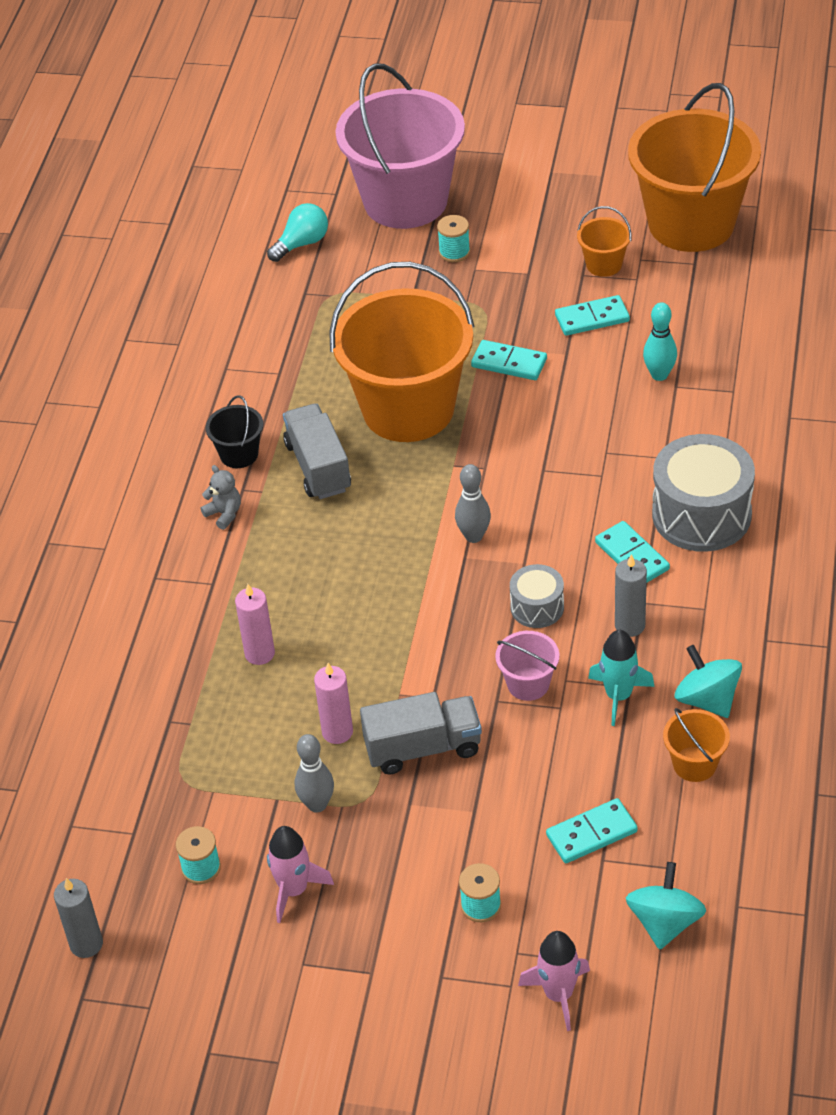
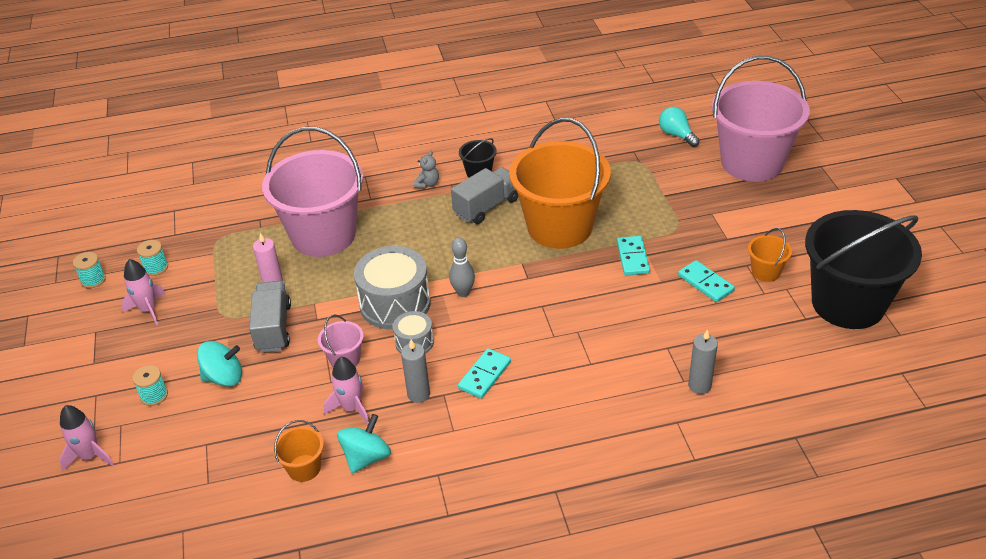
camera: 65 degrees right, 5 degrees down
(86, 944) = (94, 244): grey candle -> grey candle (699, 385)
(259, 653) = (323, 235): pink candle -> pink bucket
(302, 244) = (676, 135): turquoise light bulb -> turquoise light bulb turned 150 degrees counterclockwise
(317, 804) = (215, 297): grey bowling pin -> none
(423, 748) = (273, 328): grey truck -> grey truck turned 150 degrees counterclockwise
(454, 252) = (720, 199): turquoise spool -> turquoise spool (93, 280)
(591, 833) = (226, 431): turquoise domino -> none
(618, 696) = (351, 408): turquoise rocket -> pink rocket
(659, 375) = (672, 335): turquoise bowling pin -> none
(665, 922) = (159, 493): turquoise spinning top -> turquoise spinning top (224, 377)
(691, 223) = (848, 303): orange bucket -> black bucket
(701, 514) = (545, 400): grey drum -> grey drum (395, 304)

